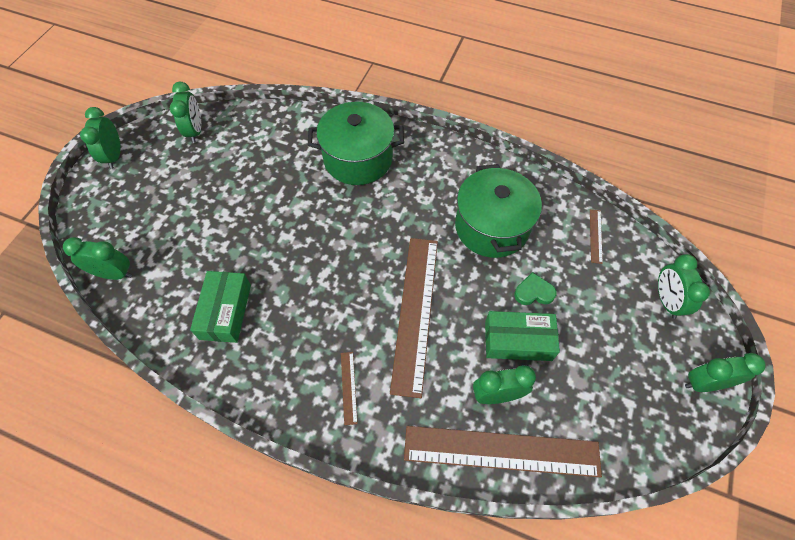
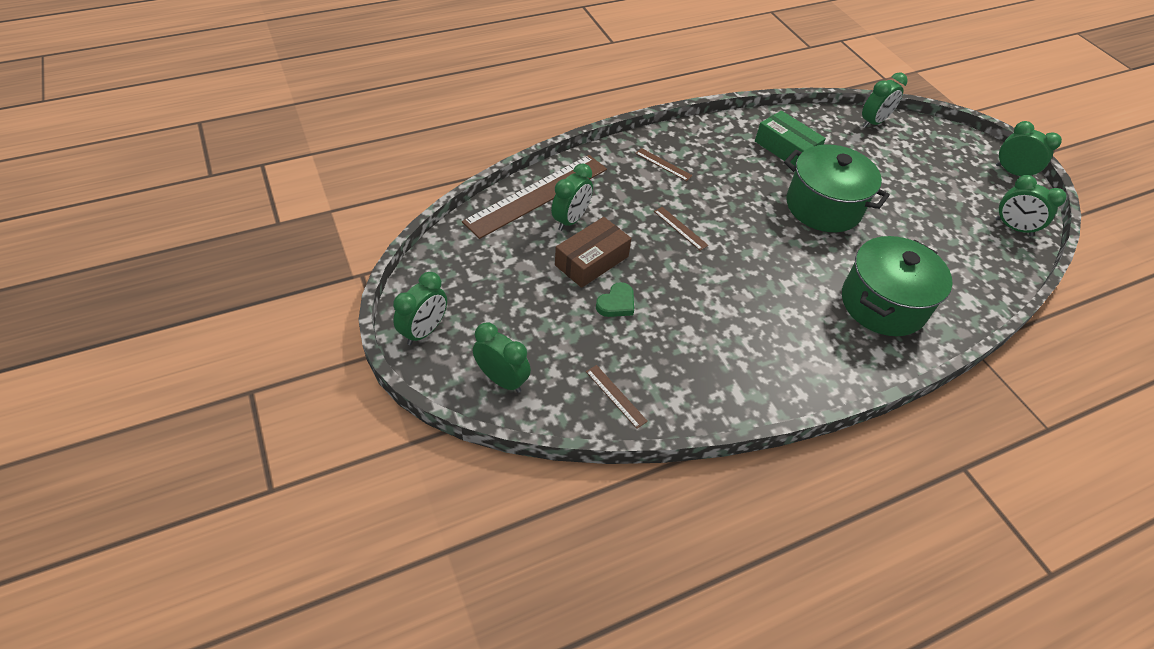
camera: 130 degrees right, 10 degrees down
(415, 312) = (680, 228): brown ruler -> brown ruler, size x0.40
(491, 227) = (708, 331): green pot -> green pot (823, 207)
(518, 341) = (591, 261): green box -> brown box

